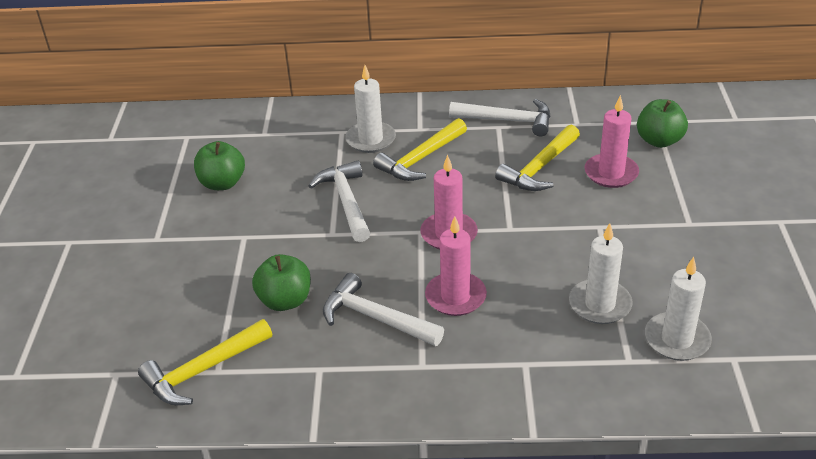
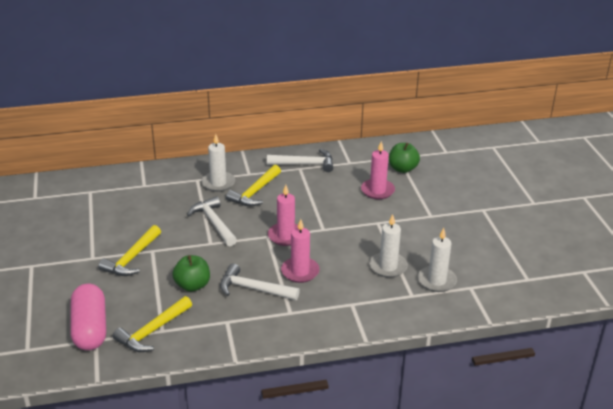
camera: 15 degrees left, 5 degrees down
(115, 353) = (90, 328): none -> pink capsule
(222, 183) = (126, 219): green apple -> none
(539, 168) = (332, 191): yellow hammer -> yellow hammer (132, 258)

